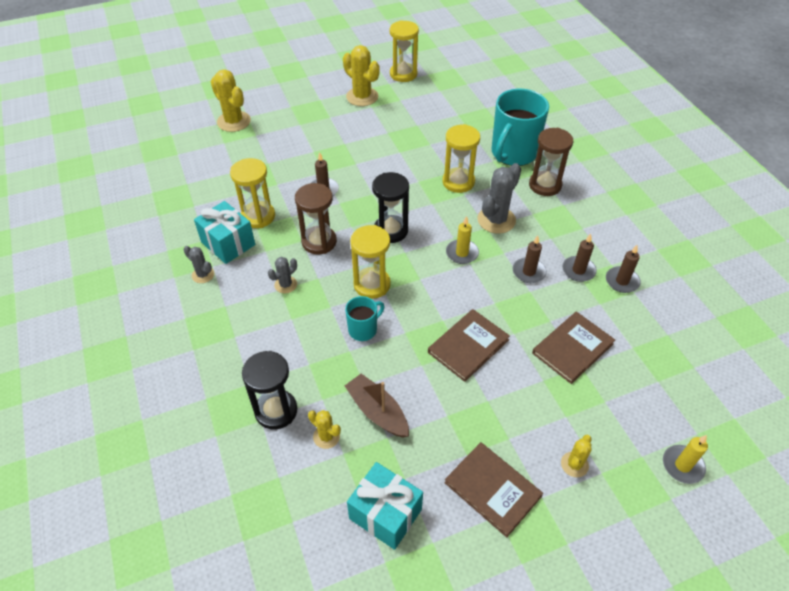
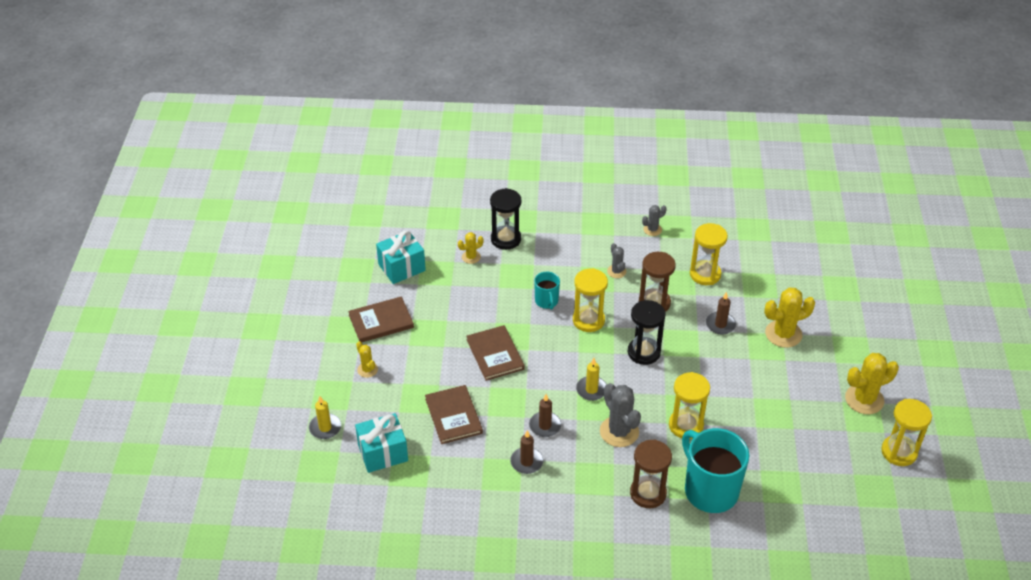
camera: 115 degrees right, 5 degrees down
(228, 243) = (680, 250): turquoise gift -> turquoise gift (383, 453)
(234, 121) = (855, 289): yellow cactus -> yellow cactus (783, 334)
(377, 411) = (473, 286): brown boat -> none
(622, 281) = (497, 487): brown candle -> none

